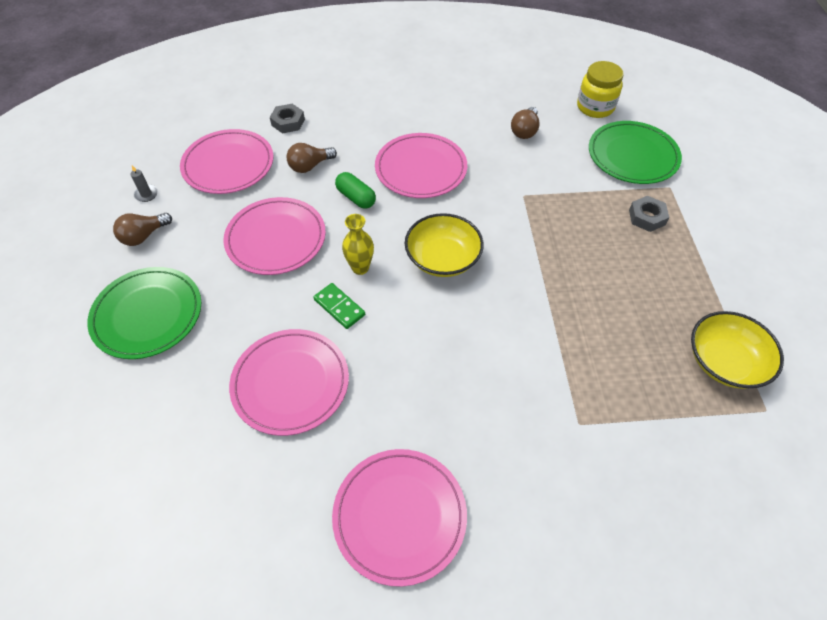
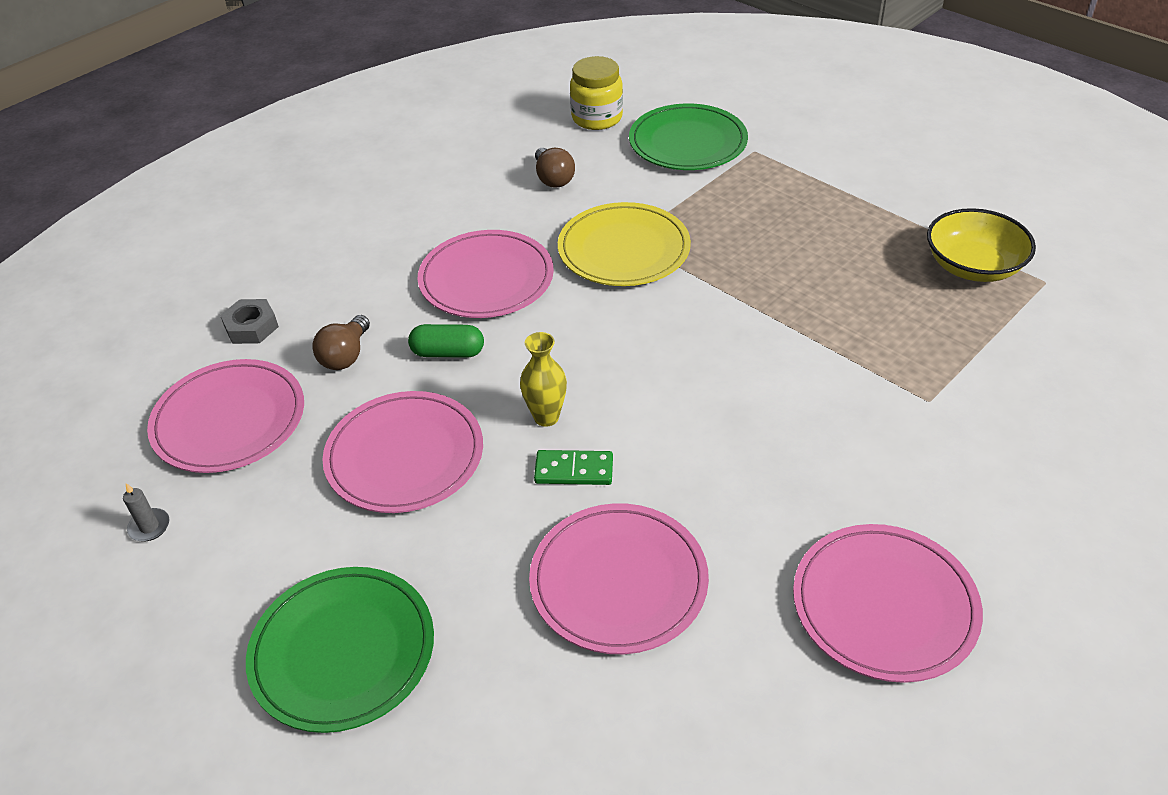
camera: 40 degrees left, 10 degrees down
(144, 236) = (213, 574): brown light bulb -> none
(443, 258) = (623, 349): yellow bowl -> none
(513, 200) = (624, 249): none -> yellow plate
(647, 217) = (767, 189): grey nut -> none

